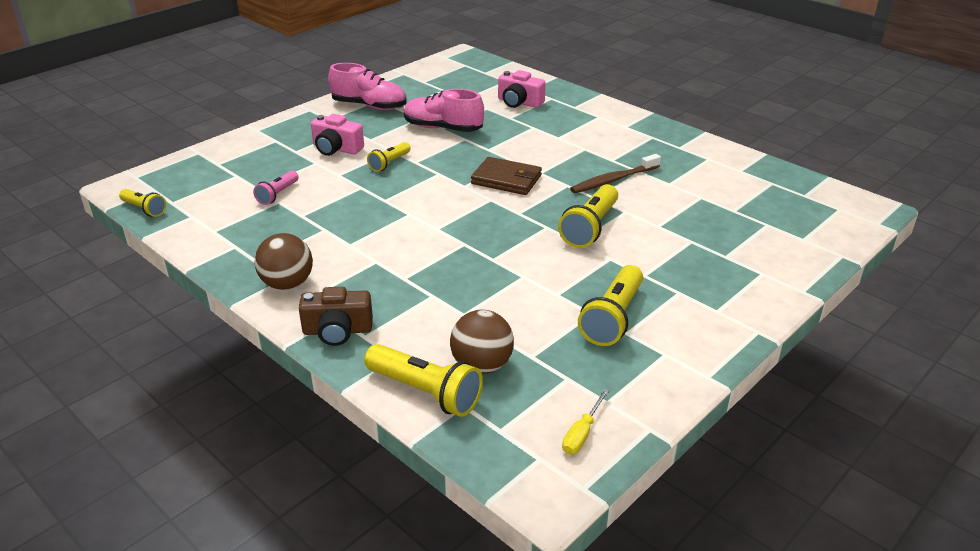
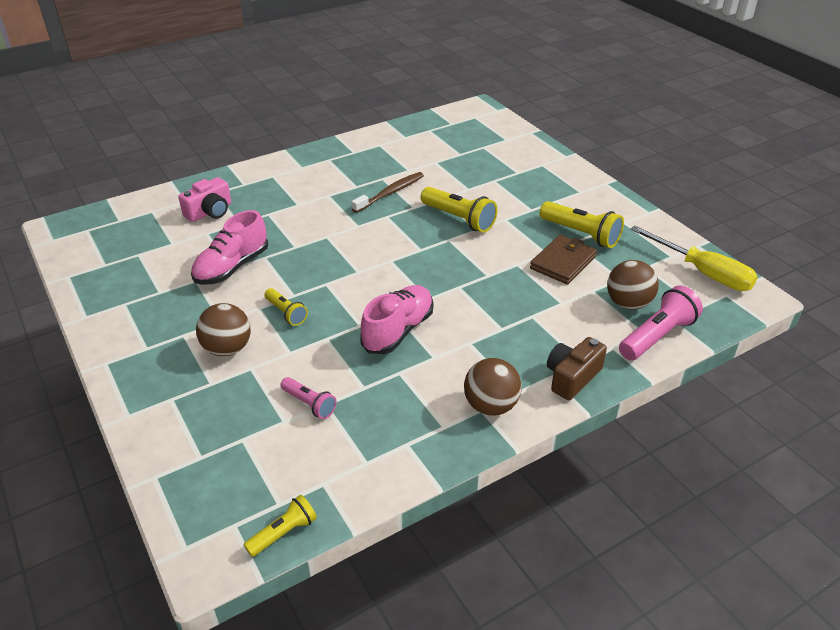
camera: 75 degrees left, 5 degrees up
(336, 149) = (227, 349): pink camera -> brown ball
(337, 331) = (572, 377): brown camera -> brown camera turned 150 degrees counterclockwise
(369, 106) = (135, 312): pink shoe -> pink shoe (398, 331)
(426, 392) = (657, 336): yellow flashlight -> pink flashlight
(506, 179) = (360, 246): brown wallet -> brown wallet (563, 262)
(582, 434) = (702, 272): yellow screwdriver -> yellow screwdriver, size x2.07
(613, 180) = (390, 193): brown toothbrush -> brown toothbrush turned 120 degrees counterclockwise

